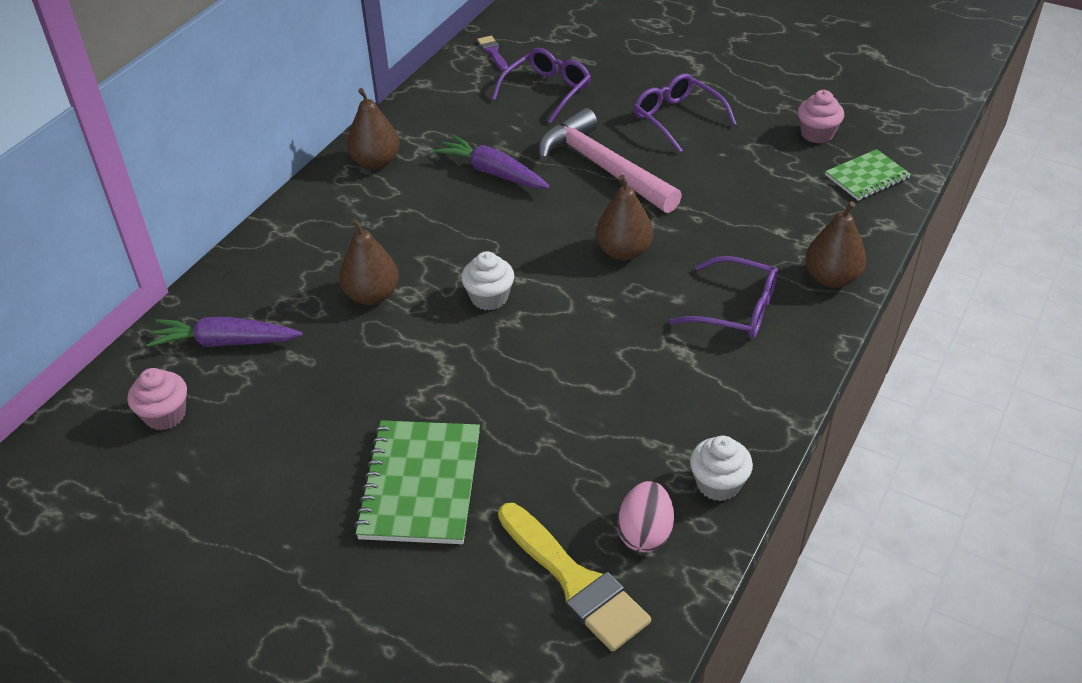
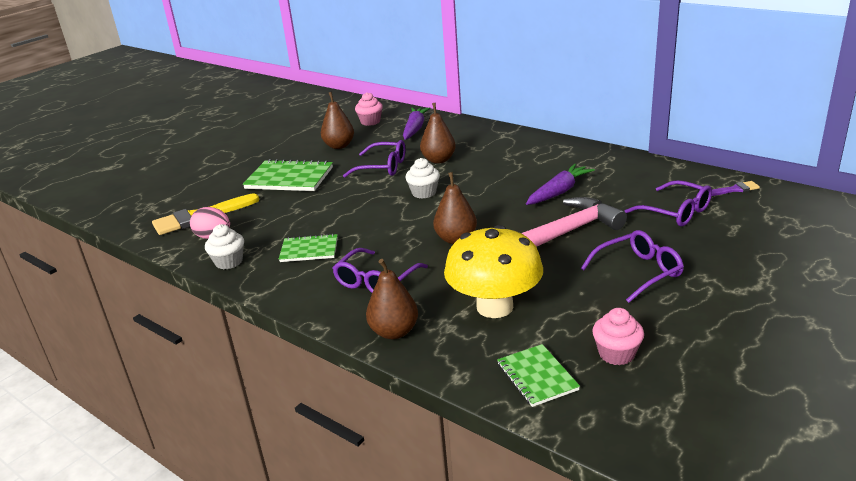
camera: 100 degrees right, 15 degrees down
(376, 162) = (573, 154): brown pear -> brown pear (339, 146)
(390, 359) = (383, 167): none -> purple glasses
(670, 394) = (309, 250): none -> green notebook
(764, 209) = (494, 307): none -> yellow mushroom

